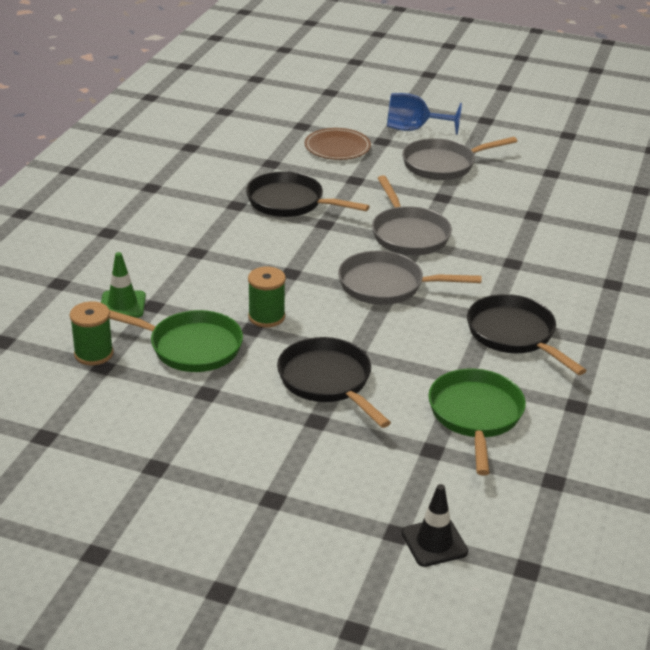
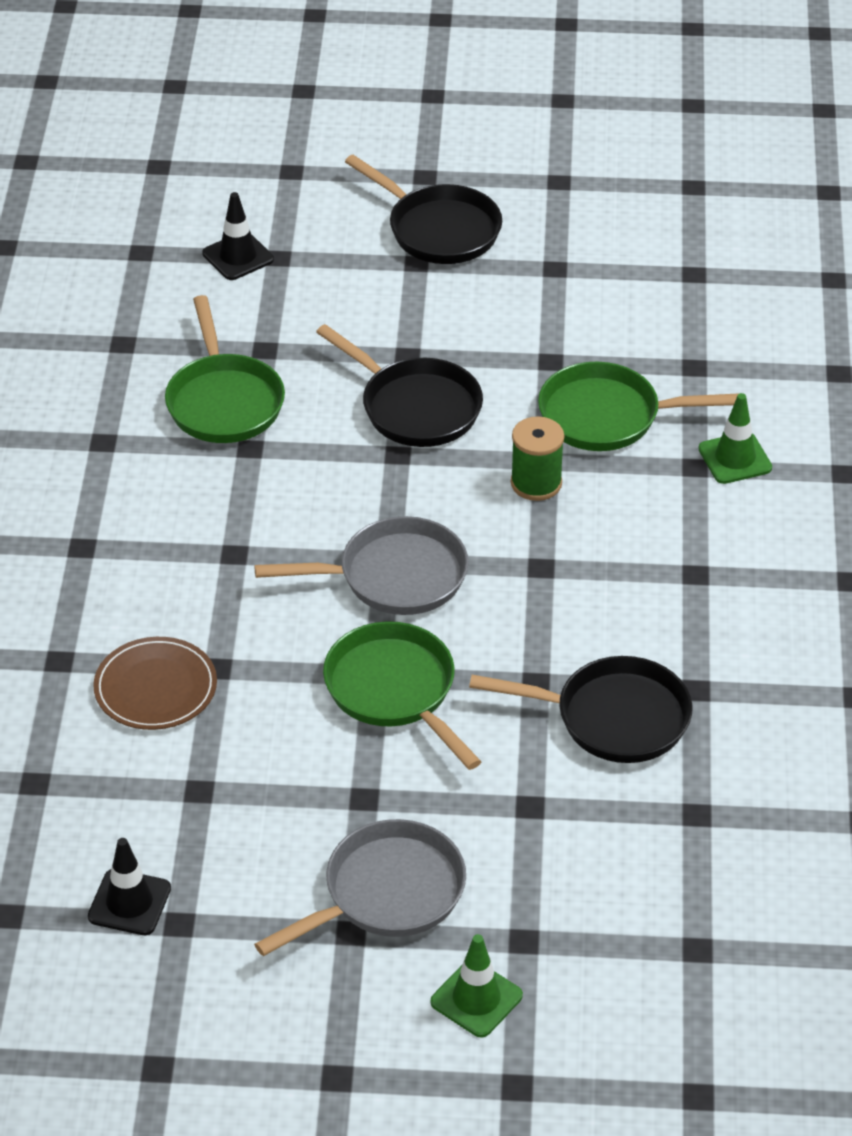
camera: 165 degrees right, 10 degrees up
(93, 354) = (717, 380): green spool -> none
(337, 147) = (599, 895): brown plate -> brown plate (155, 688)
(408, 234) = (395, 691): grey pan -> green pan
(413, 129) = (476, 999): blue goblet -> green traffic cone
(514, 335) = (194, 531): black pan -> black pan (438, 229)
(576, 183) = (129, 902): none -> black traffic cone

